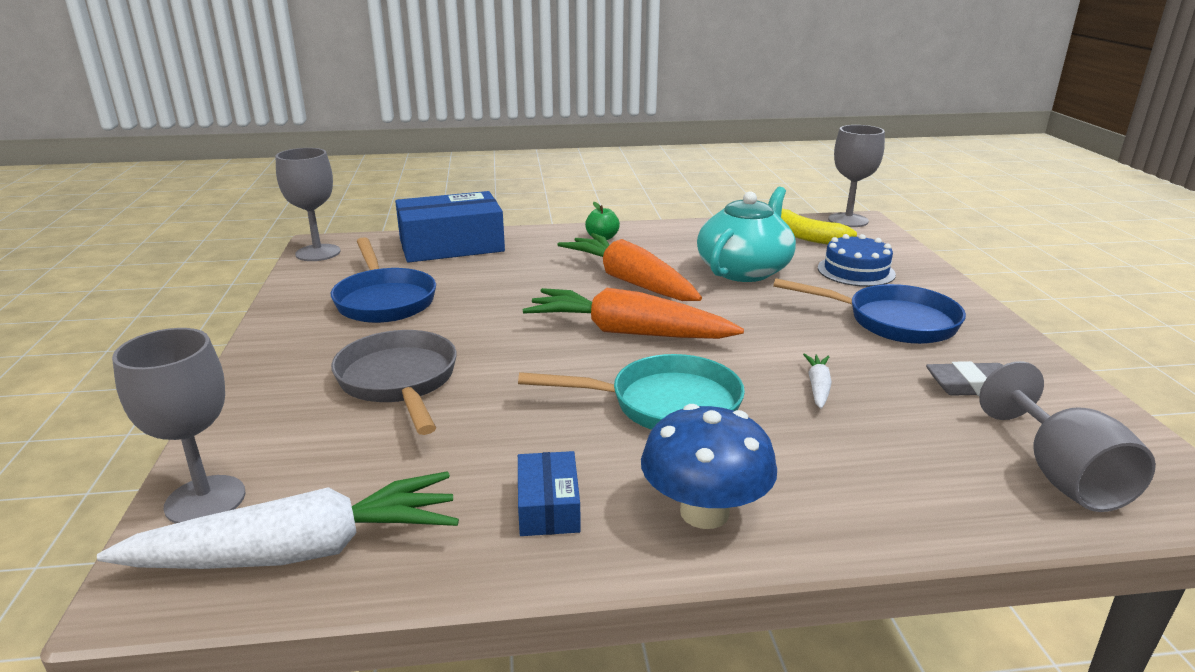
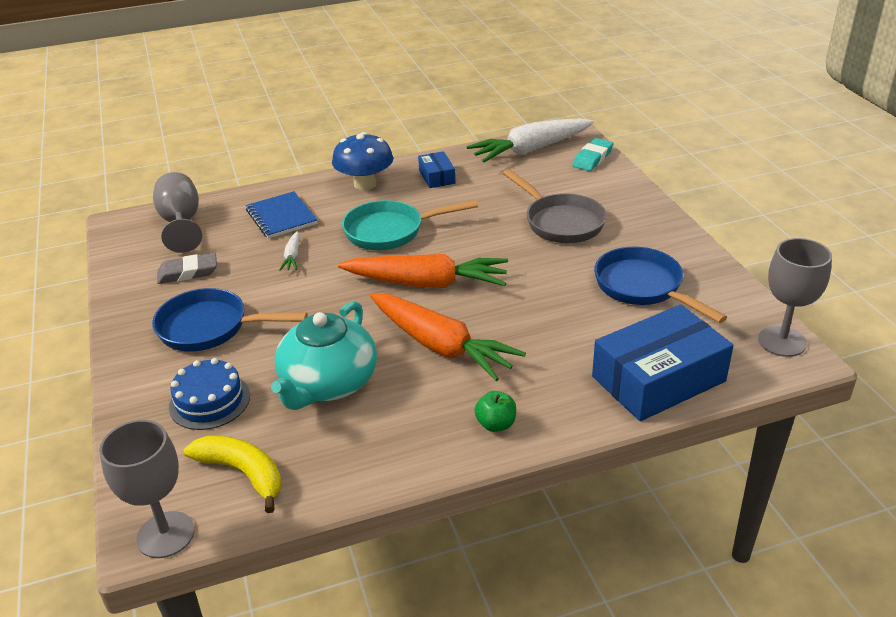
camera: 170 degrees right, 10 degrees up
(205, 500) = (592, 158): grey goblet -> turquoise eraser
(863, 459) = (281, 217): none -> blue notebook

